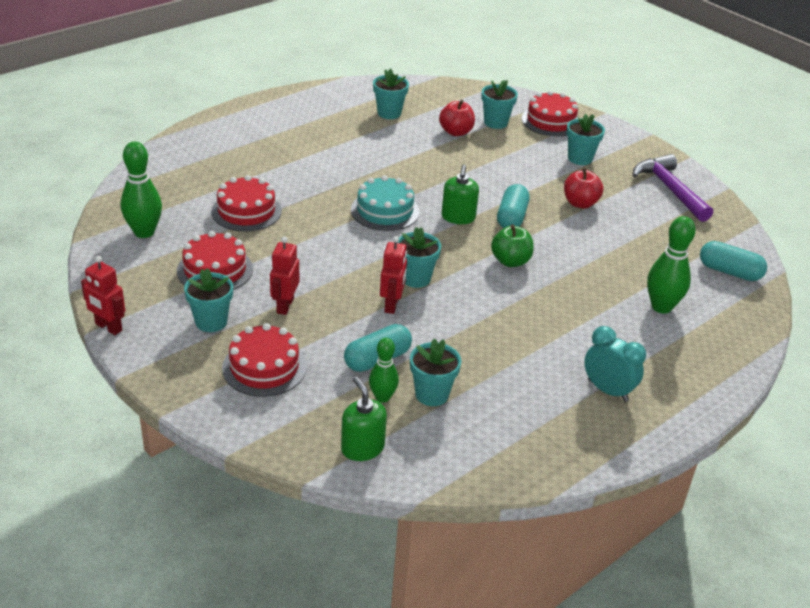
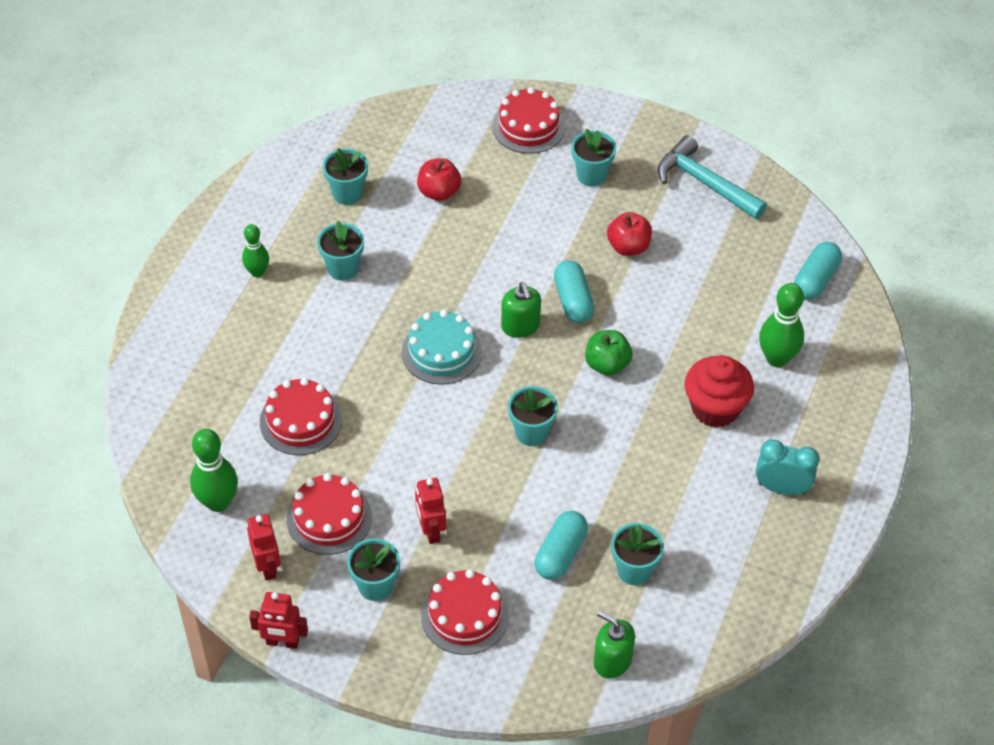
camera: 25 degrees left, 15 degrees up
(382, 397) = (593, 595): green bowling pin -> green bowling pin (257, 272)
(392, 305) = (531, 479): red robot -> red robot (267, 566)
(495, 122) = (472, 156): turquoise flower pot -> turquoise flower pot (343, 268)
(583, 318) = (715, 408): none -> red cupcake
(670, 189) = (705, 183): purple hammer -> turquoise hammer
(729, 272) = (815, 280): turquoise capsule -> turquoise capsule turned 60 degrees counterclockwise

